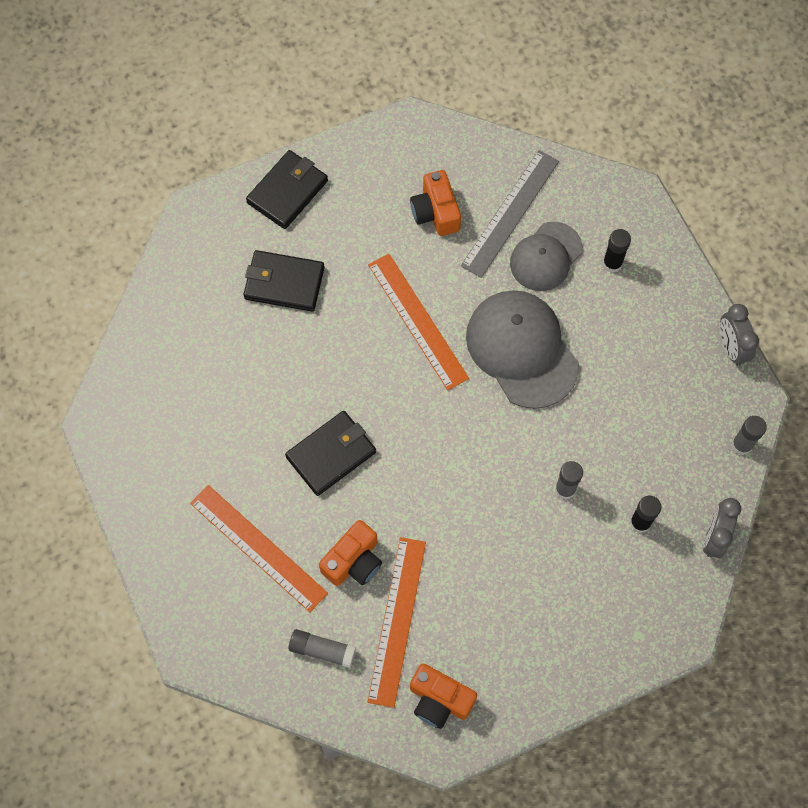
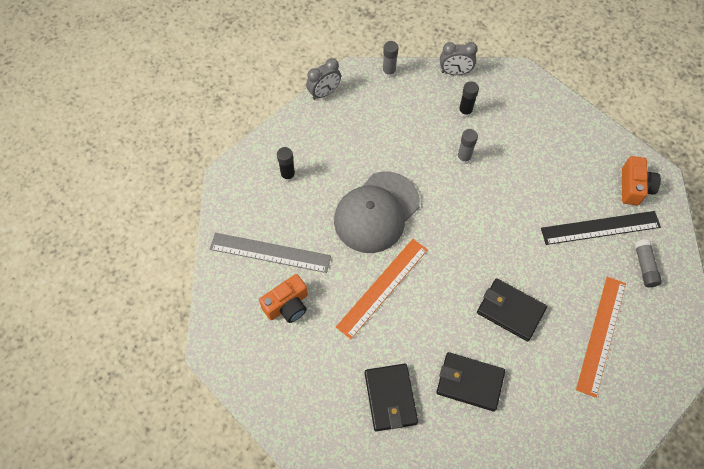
camera: 110 degrees left, 5 degrees down
(287, 191) = (308, 428): black wallet -> black wallet (469, 382)
(353, 561) = (577, 268): orange camera -> none
(397, 621) = (600, 228): orange ruler -> black ruler
(546, 257) = (298, 218): grey cap -> none

